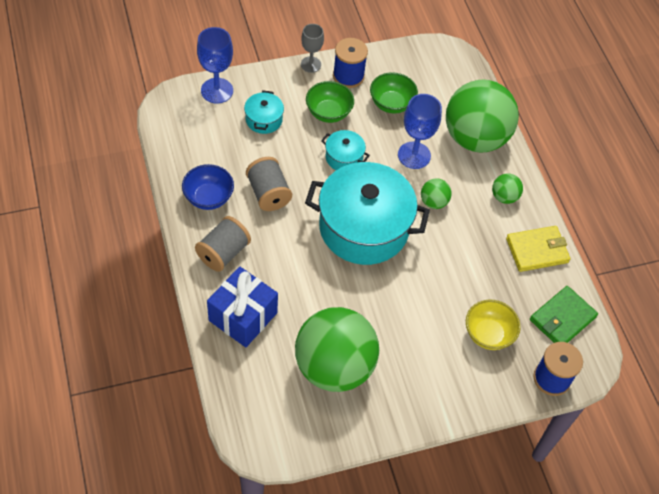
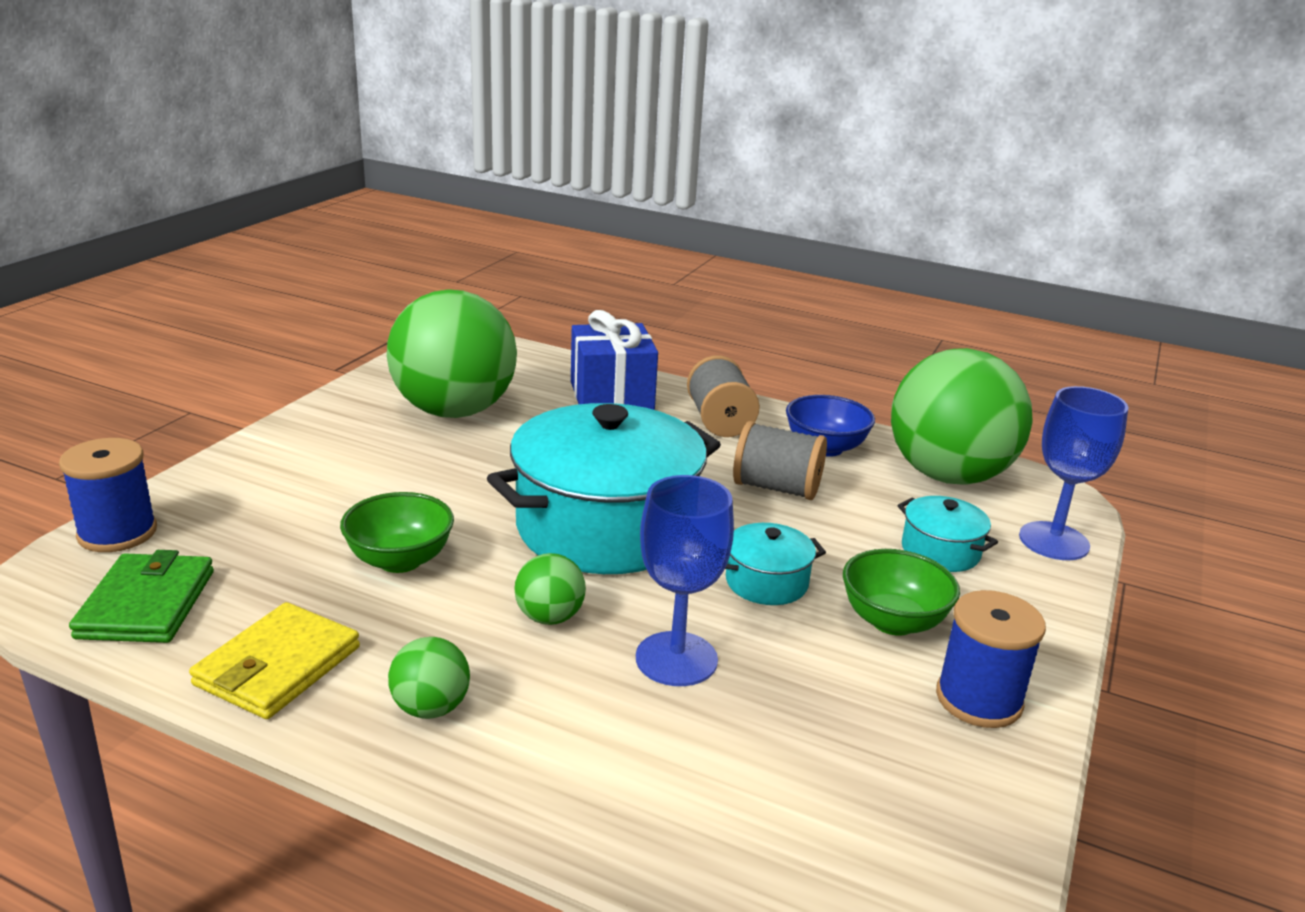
camera: 135 degrees right, 30 degrees down
(310, 64) = (1054, 669): grey goblet -> none
(391, 104) = (841, 711): green bowl -> green bowl (400, 560)
(475, 138) = (614, 773): green ball -> green ball (948, 476)
(488, 334) = (272, 525): yellow bowl -> none

